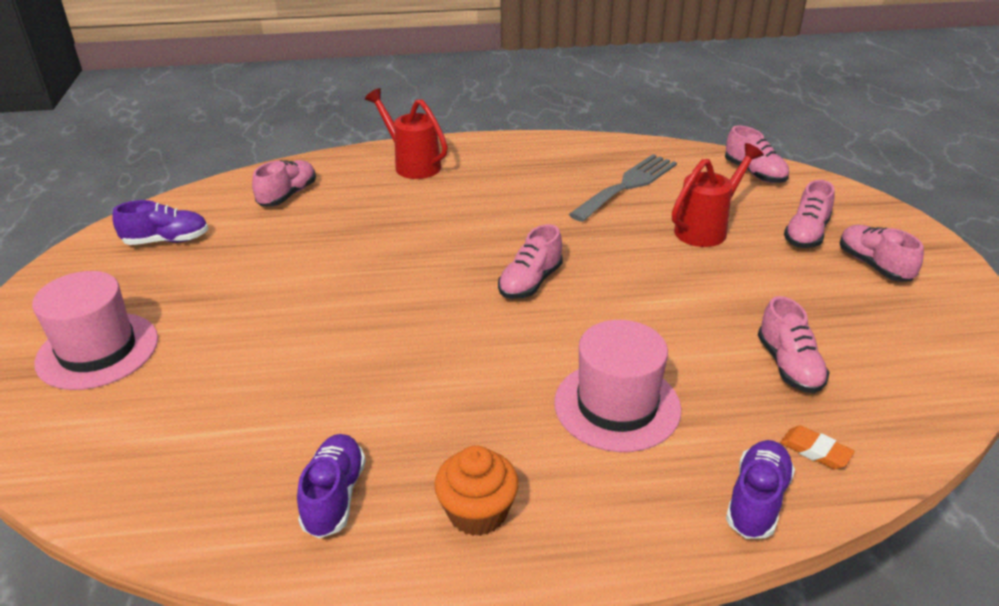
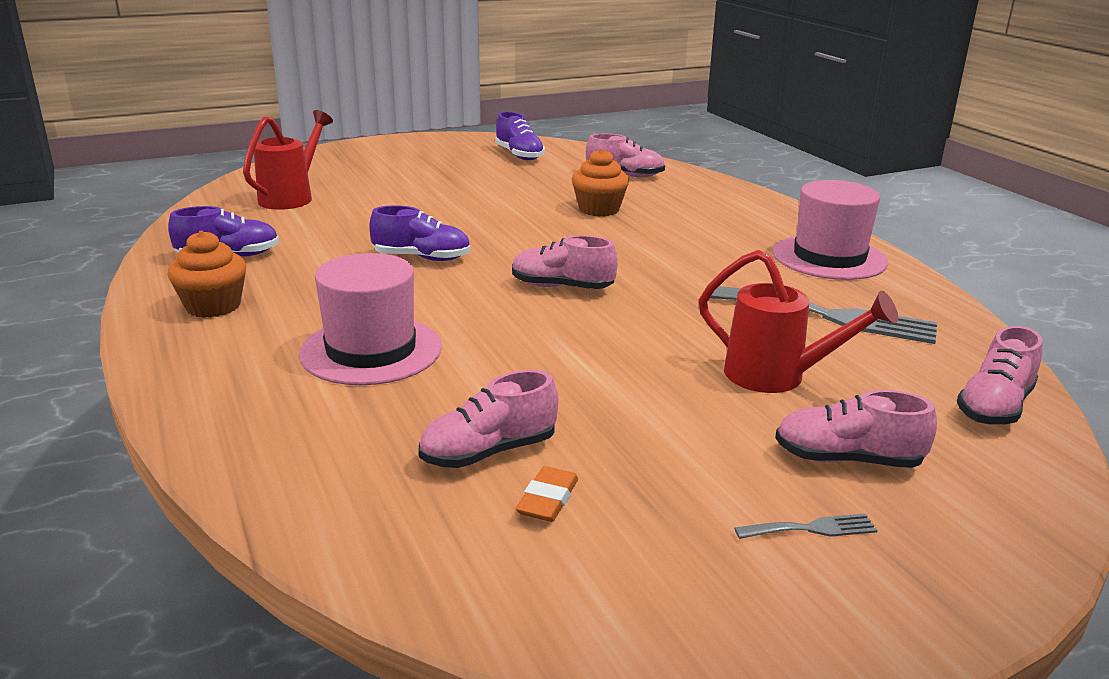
camera: 70 degrees right, 10 degrees down
(97, 350) = (371, 166): pink hat -> pink hat (829, 257)
(366, 228) = (599, 209): none -> orange cupcake
(412, 164) = (738, 208): red watering can -> red watering can (291, 197)
(757, 501) = (235, 438): purple shoe -> purple shoe (422, 258)
(815, 451) = (324, 475): orange eraser -> orange eraser (547, 500)
(874, 265) = (812, 529): pink shoe -> grey fork

